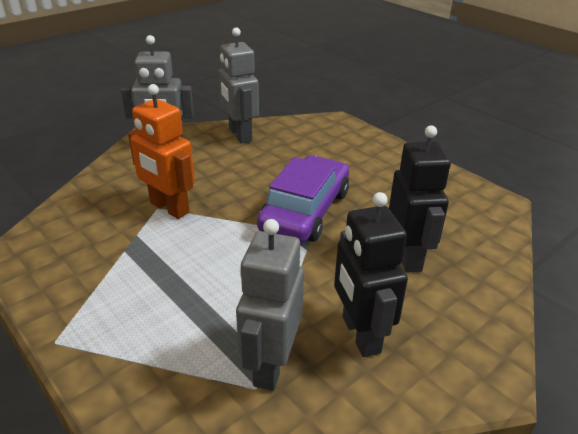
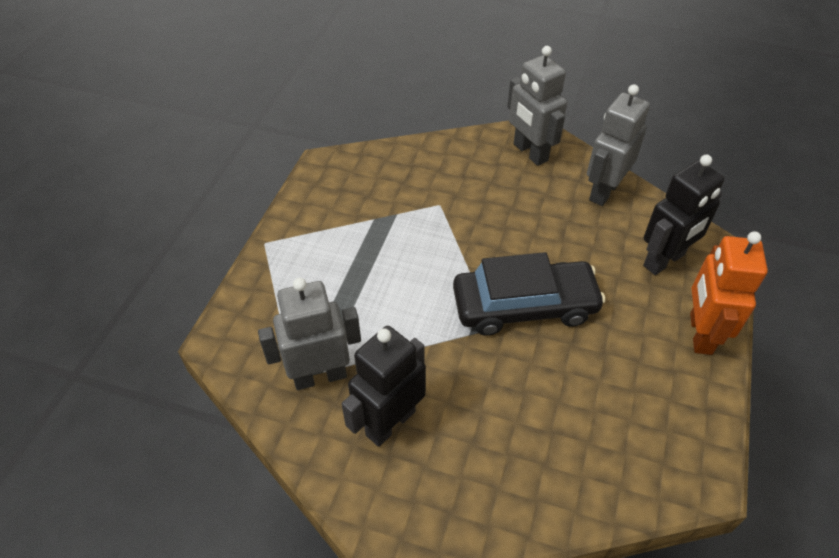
camera: 60 degrees right, 15 degrees up
(169, 208) = (445, 211): orange robot -> orange robot (700, 333)
(305, 211) = (524, 306): purple car -> black car
(408, 256) = (523, 420): black robot -> black robot (664, 261)

